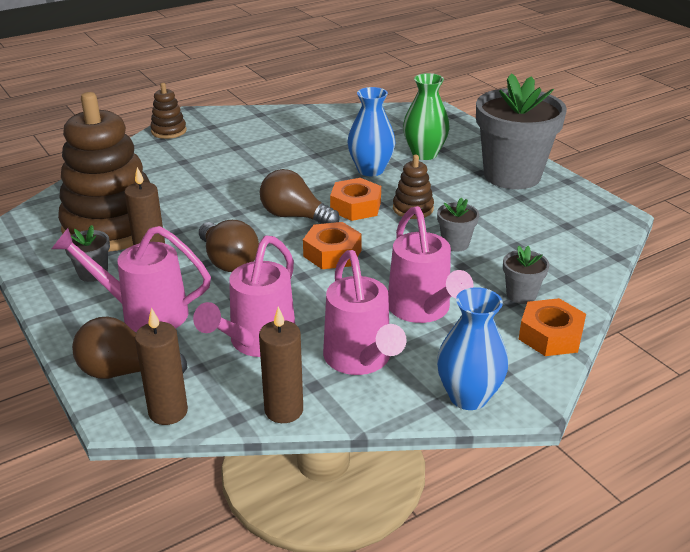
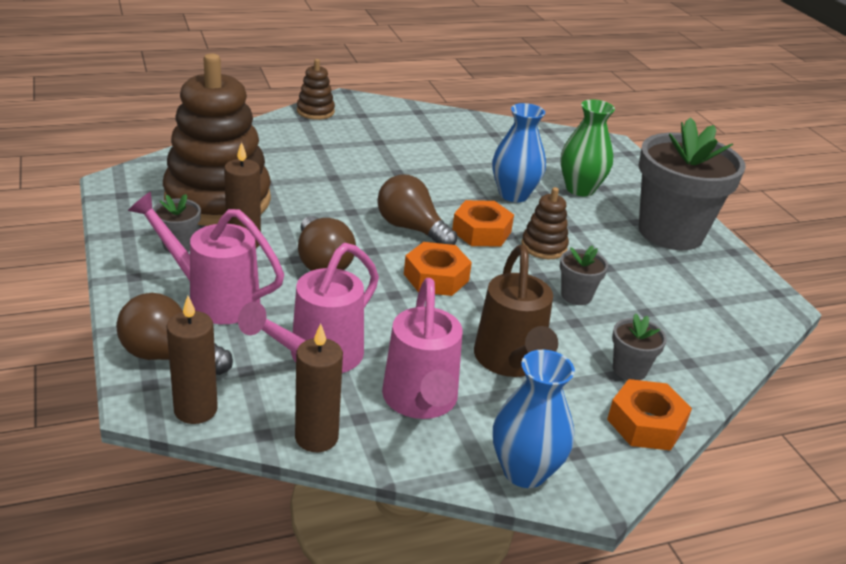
camera: 10 degrees right, 0 degrees up
(422, 310) = (510, 361): pink watering can -> brown watering can

